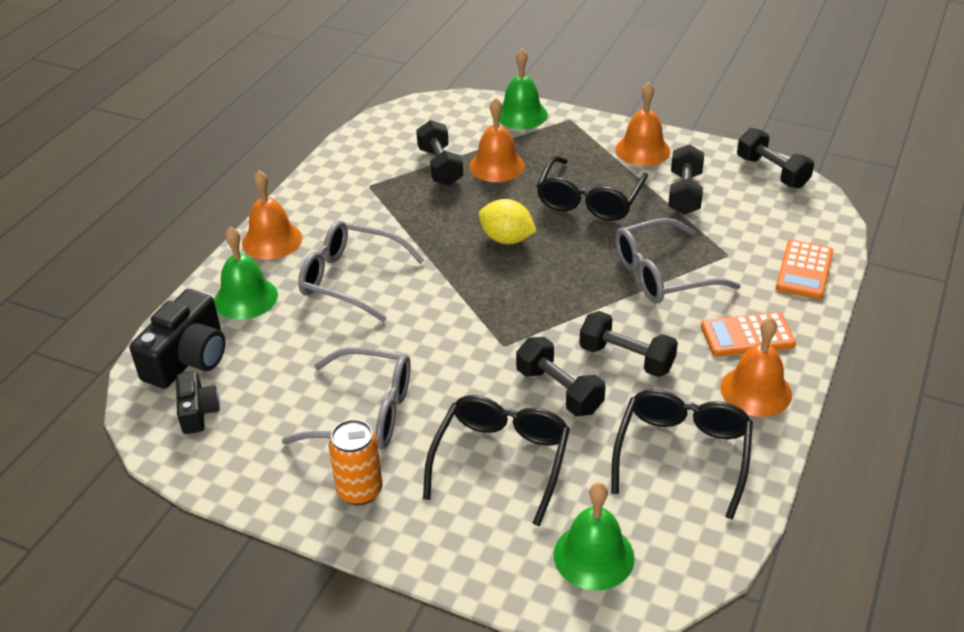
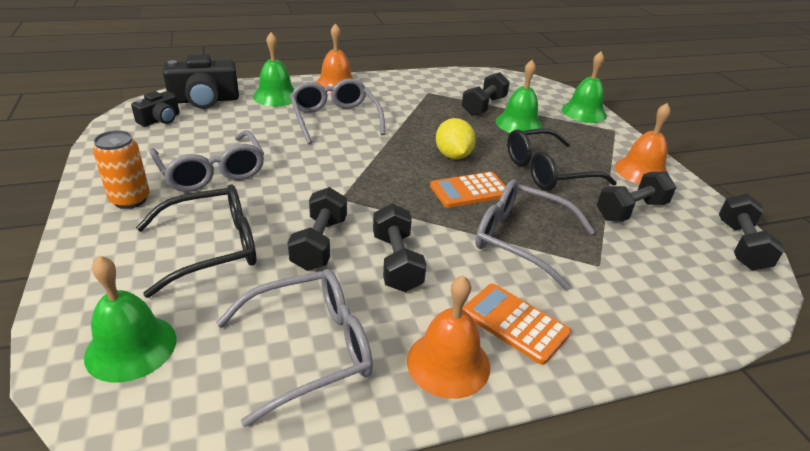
camera: 45 degrees right, 5 degrees down
(496, 166) = (519, 124): orange bell -> green bell
(682, 454) = (310, 349): black glasses -> grey glasses
(804, 270) = (654, 323): orange calculator -> orange calculator (469, 190)

